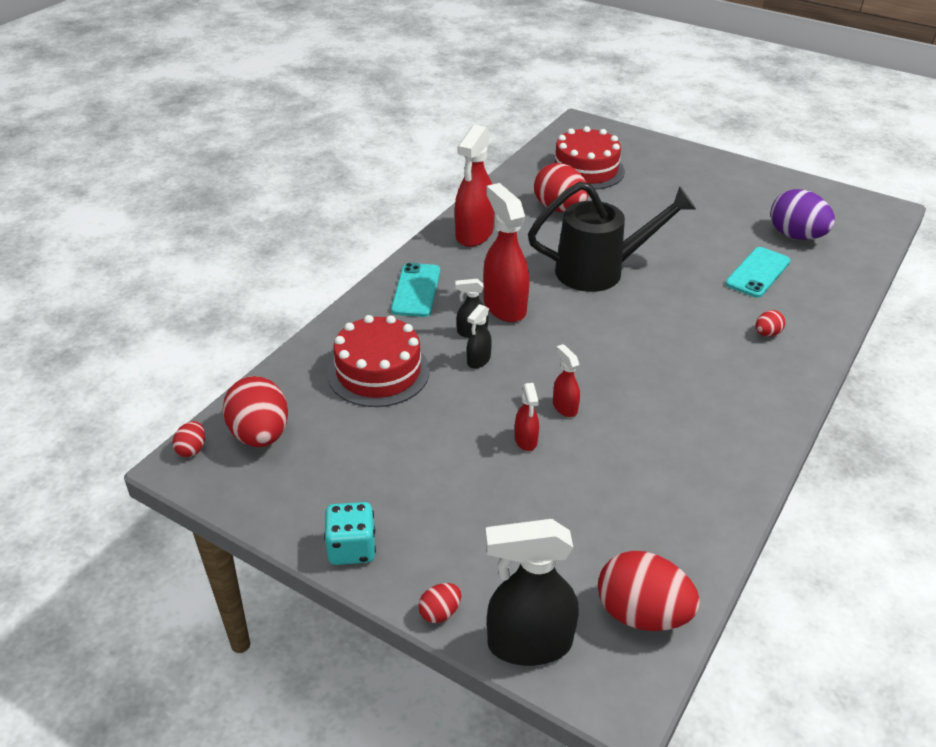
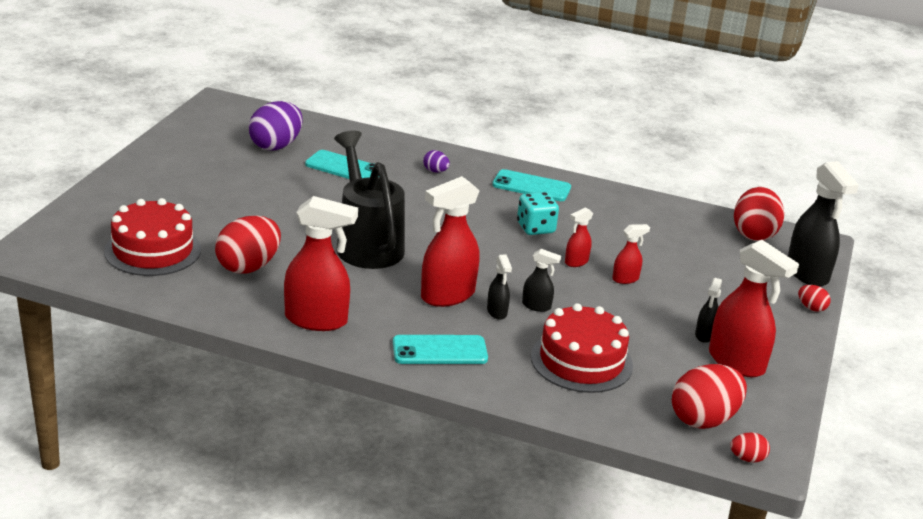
camera: 105 degrees left, 10 degrees down
(343, 491) = (737, 362): none -> red spray bottle
(351, 548) = (788, 351): turquoise dice -> turquoise dice (535, 228)
(401, 479) = (705, 335): none -> black spray bottle
(746, 405) = (531, 186): none -> turquoise phone
(767, 333) = (435, 171): red egg -> purple egg

